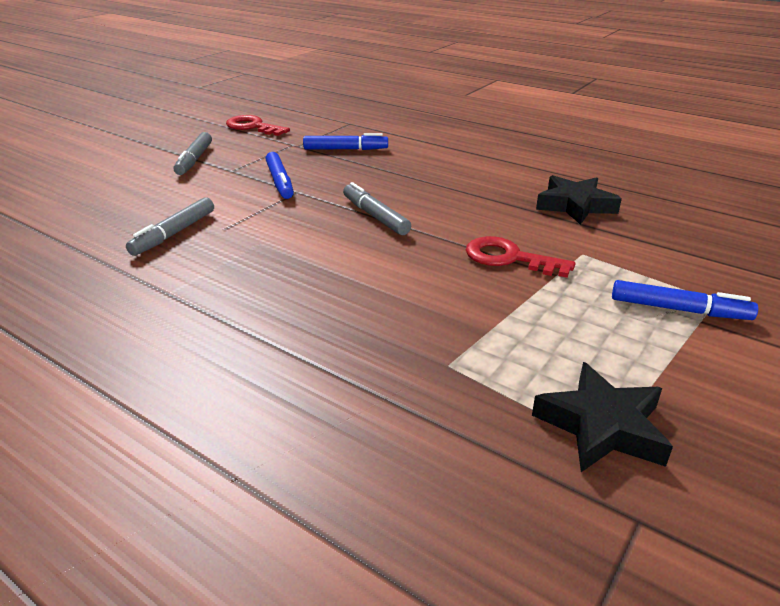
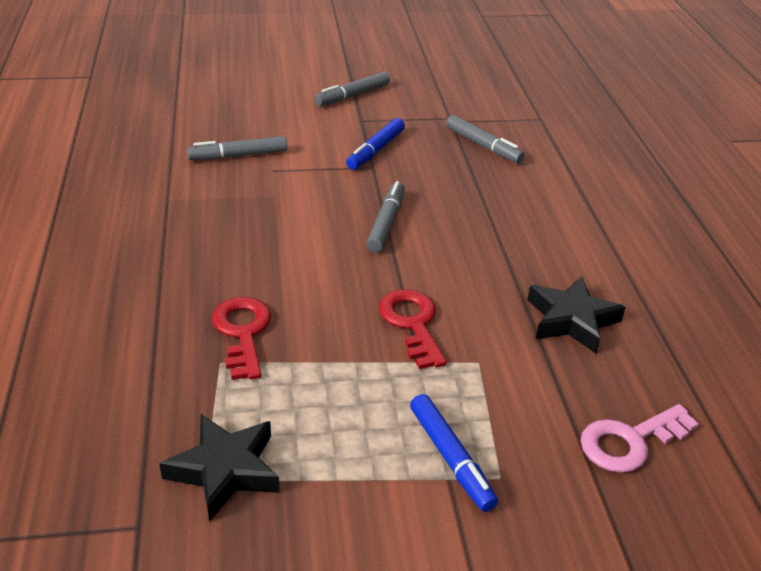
camera: 45 degrees right, 5 degrees up
(253, 127) = (450, 83): red key -> red key (242, 333)
(345, 149) = (483, 146): blue marker -> grey marker
(716, 241) = (630, 441): none -> pink key

